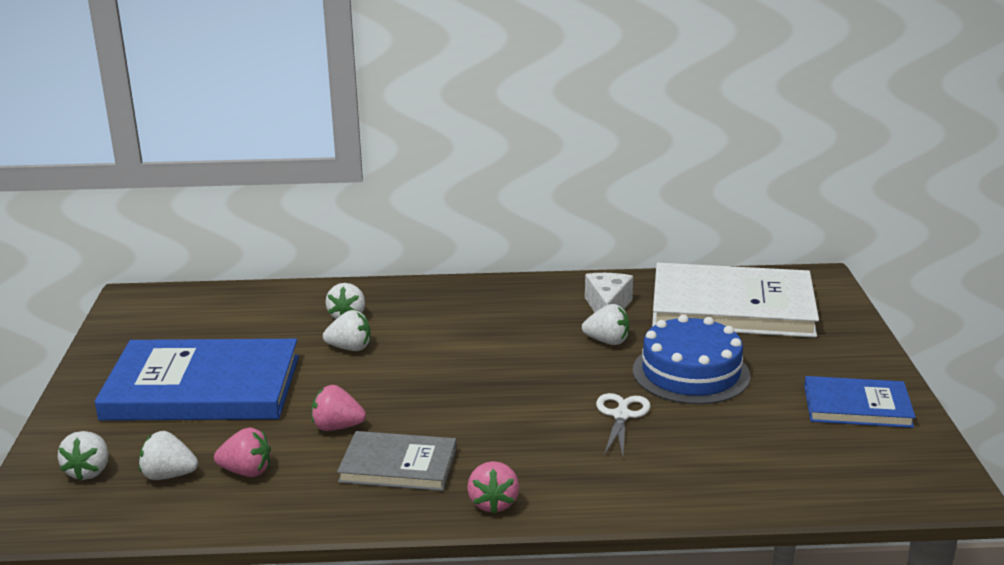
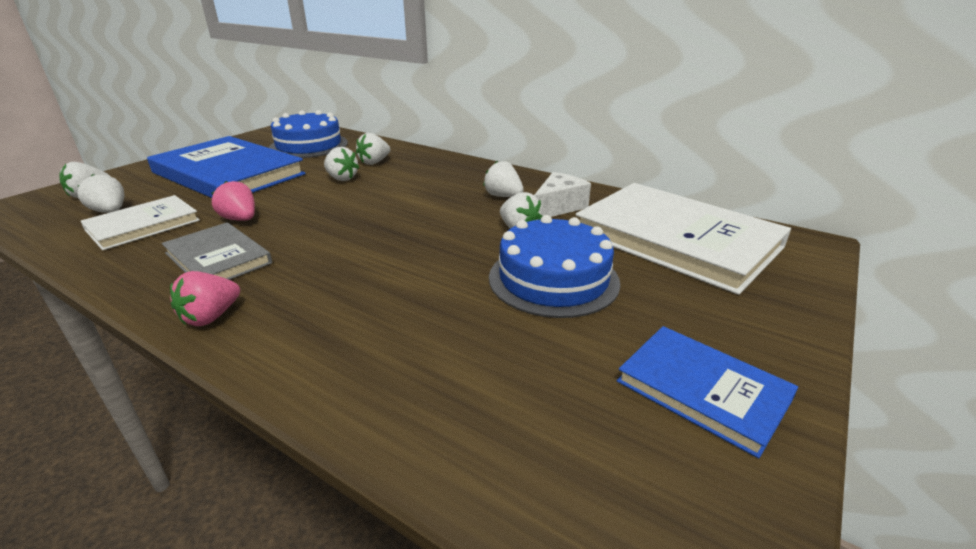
camera: 35 degrees right, 5 degrees up
(220, 320) = (309, 145): none -> blue cake
(246, 471) = (143, 225): pink strawberry -> white book
(545, 313) = (503, 196): none -> white strawberry
(621, 415) = (433, 290): white scissors -> none

